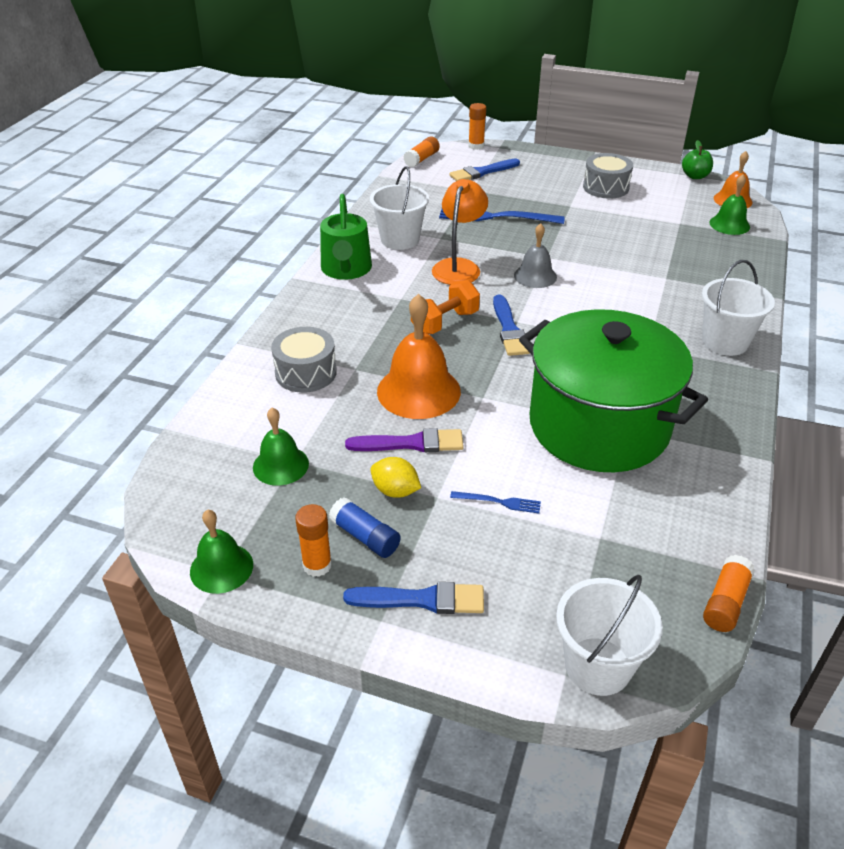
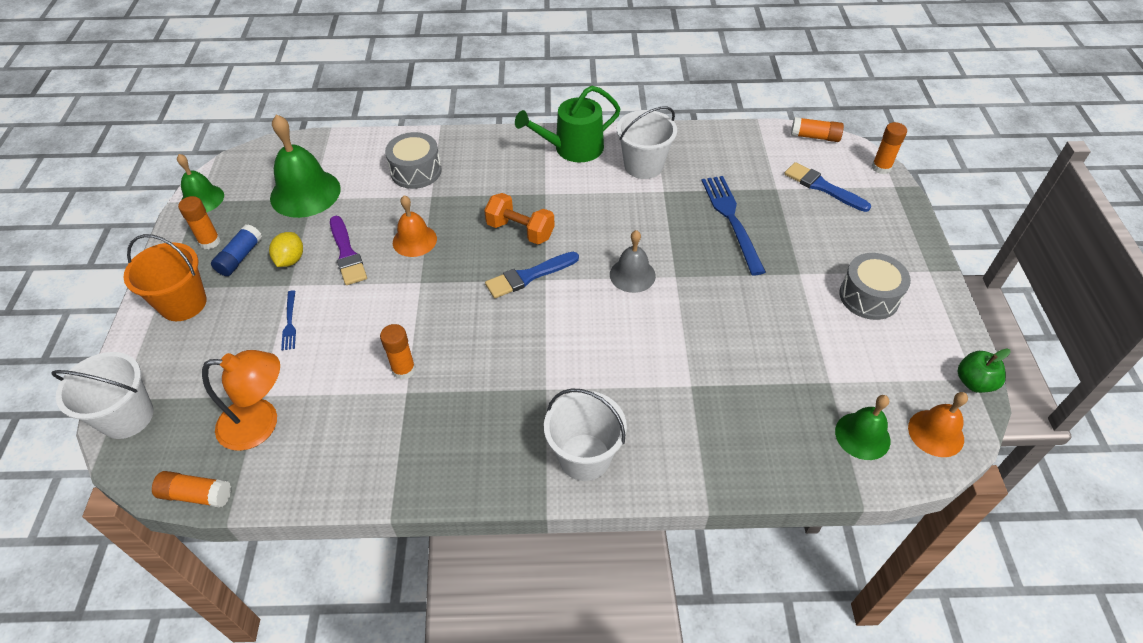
camera: 70 degrees right, 10 degrees up
(280, 465) = (305, 193): green bell -> green bell, size x1.65
(418, 391) = (414, 240): orange bell -> orange bell, size x0.60
(422, 599) = (183, 303): blue brush -> orange bucket
(459, 266) = (618, 216): orange lamp -> orange lamp (261, 423)
(598, 426) = (403, 369): green pot -> orange glue stick

